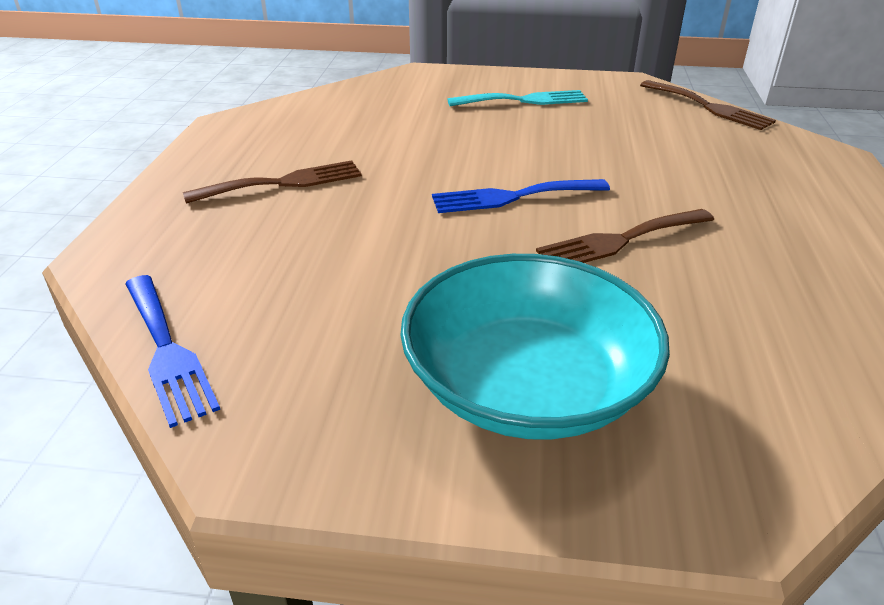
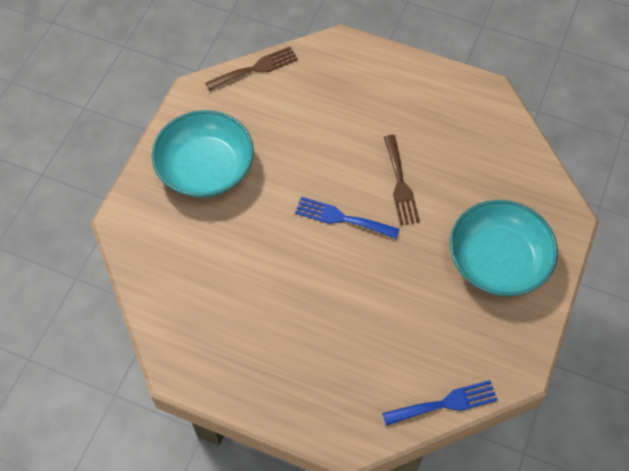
camera: 75 degrees left, 25 degrees up
(283, 183) = (287, 338): brown fork -> none
(512, 197) = (342, 218): blue fork -> blue fork turned 105 degrees clockwise
(524, 100) = (205, 168): turquoise fork -> turquoise bowl

